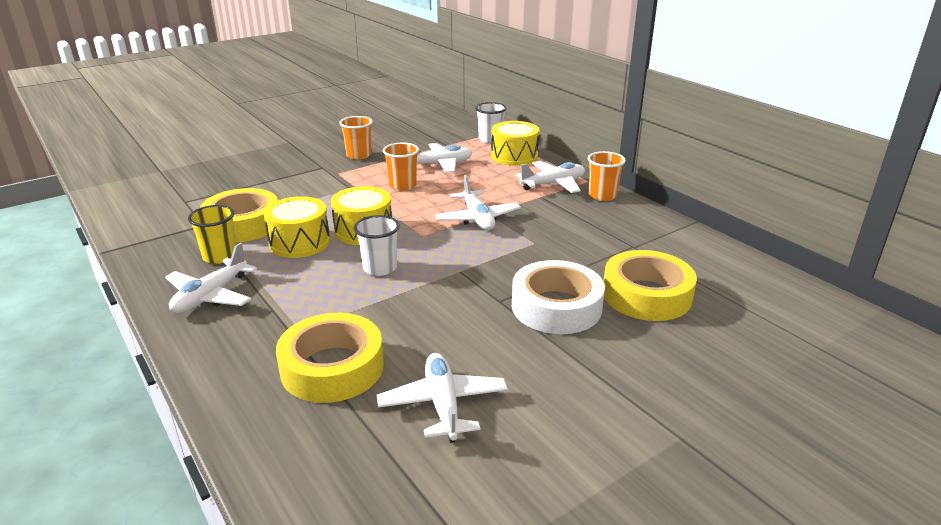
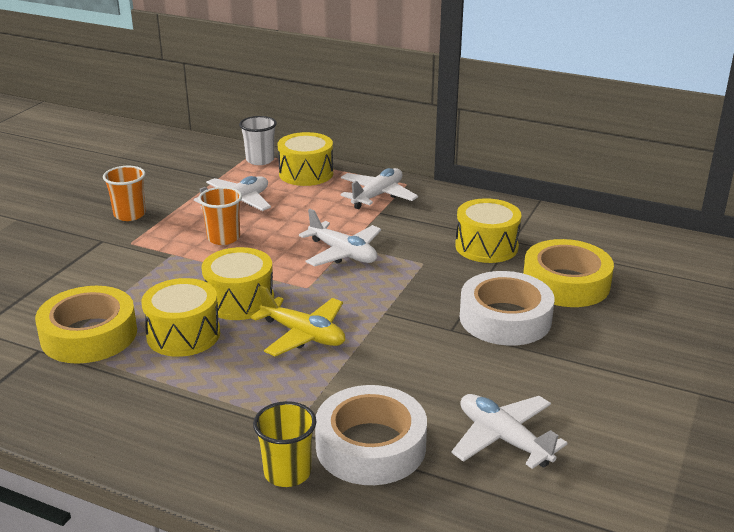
camera: 30 degrees left, 0 degrees up
(210, 296) = (155, 424): white plane -> none
(220, 256) = (109, 379): yellow cup -> yellow cup (287, 472)
(332, 367) = (371, 446): yellow tape -> white tape
(380, 268) = (303, 335): white cup -> yellow plane
(602, 195) = (435, 196): orange cup -> none
(604, 245) = (486, 246): none -> yellow drum

